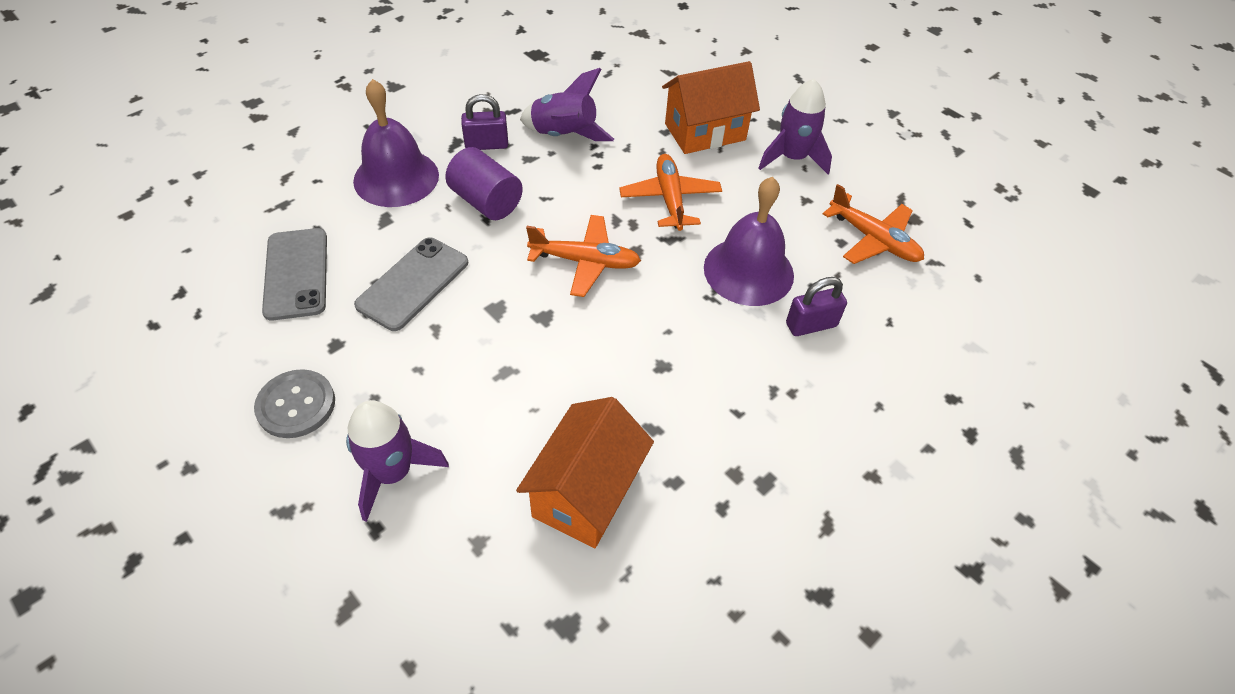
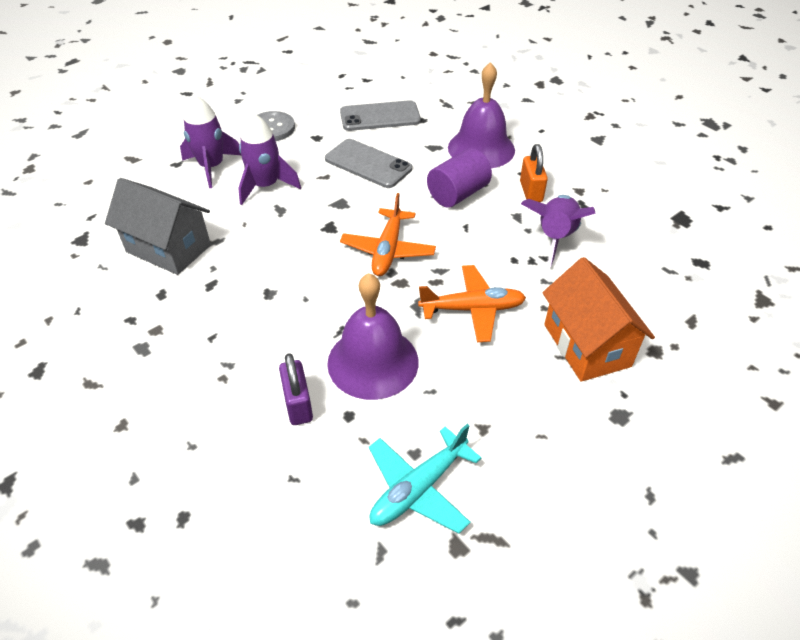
camera: 95 degrees right, 5 degrees down
(486, 145) = (531, 191): purple padlock -> orange padlock
(586, 493) = (168, 248): orange house -> grey house
(792, 158) = (556, 425): purple rocket -> purple rocket (265, 186)
(873, 240) = (418, 488): orange plane -> turquoise plane

